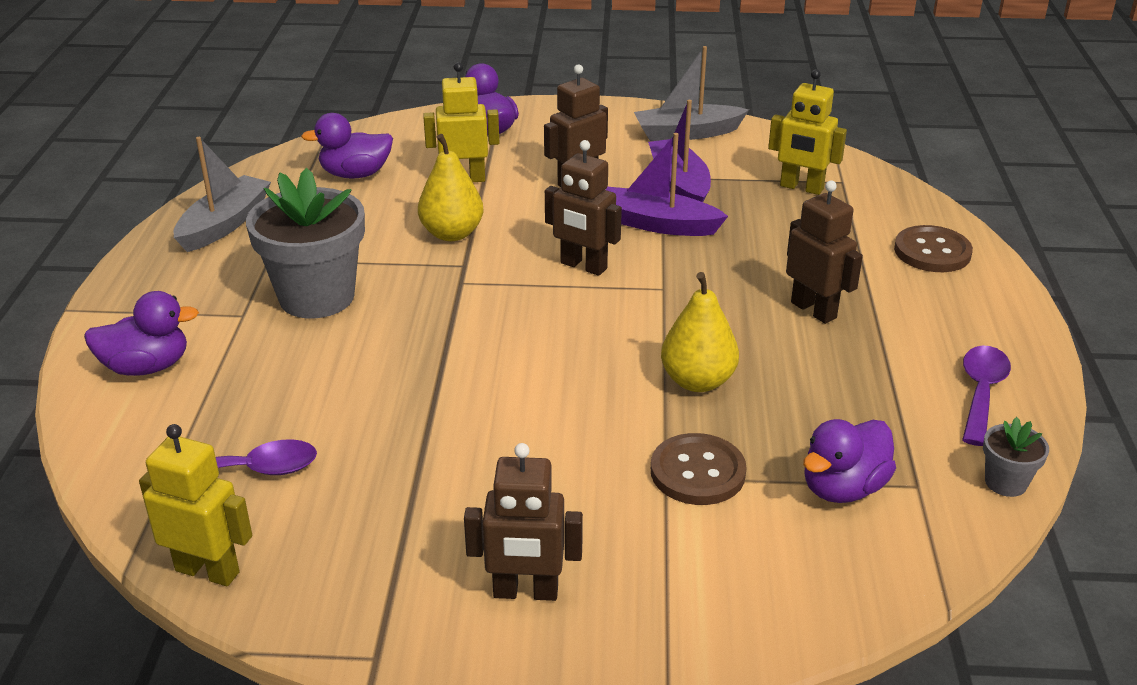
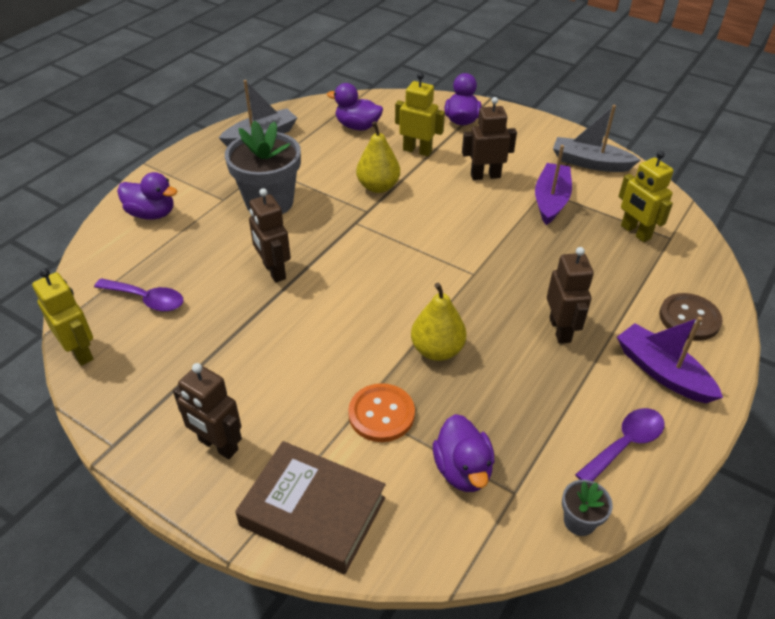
camera: 30 degrees right, 10 degrees up
(583, 266) = (437, 239): brown robot -> brown robot (274, 271)
(657, 224) = (510, 225): purple boat -> purple boat (662, 372)
(697, 472) = (381, 414): brown button -> orange button
(717, 606) = (313, 511): none -> brown book
(843, 488) = (462, 470): purple duck -> purple duck turned 90 degrees counterclockwise

